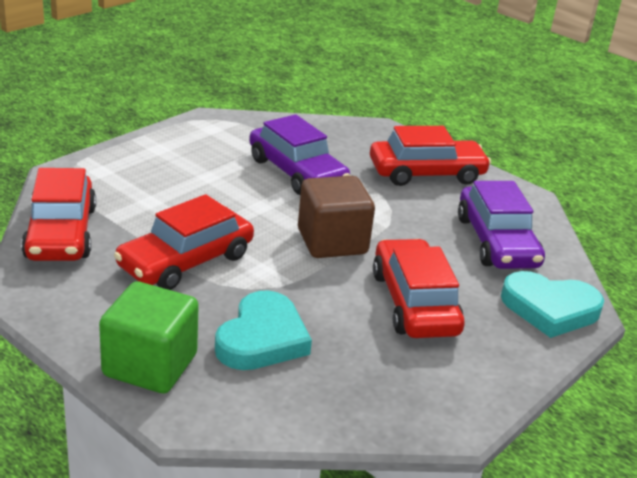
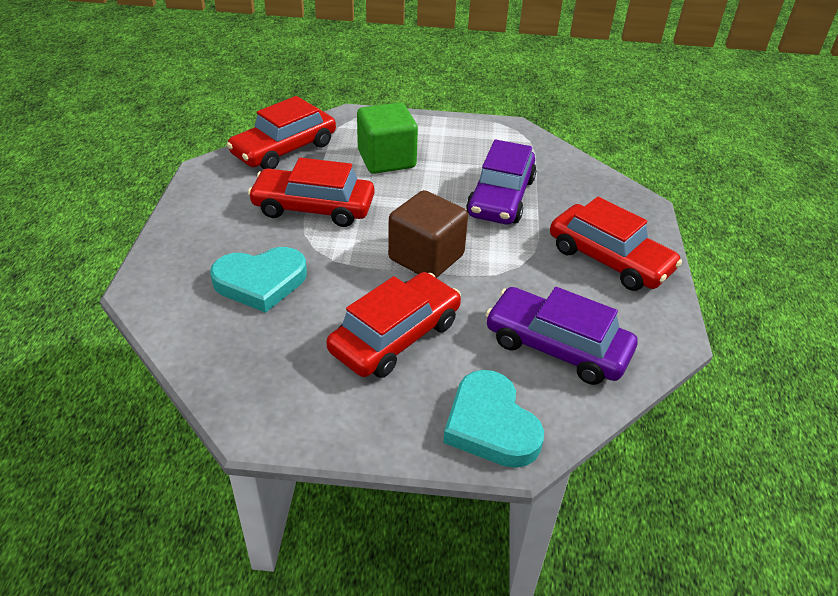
camera: 55 degrees right, 10 degrees up
(150, 365) = (181, 250): green cube -> green cube (386, 159)
(496, 242) = (557, 346): purple car -> purple car turned 75 degrees clockwise

